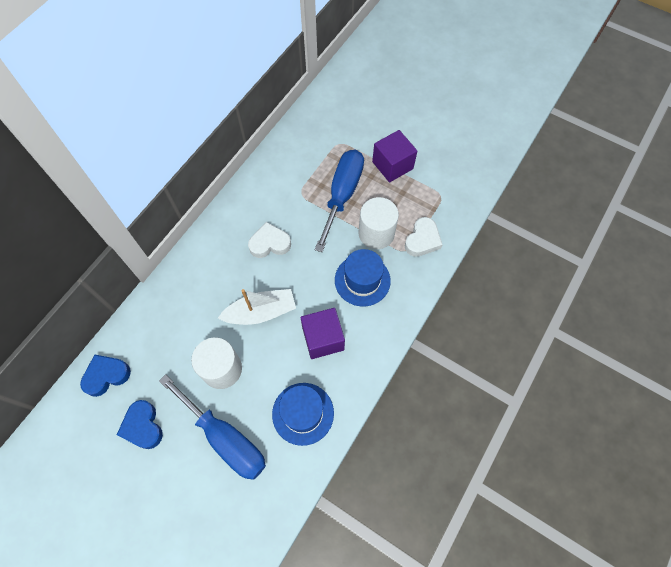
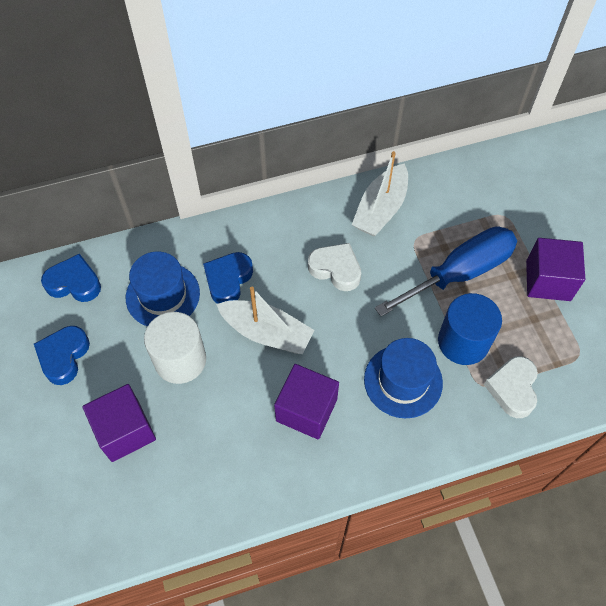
camera: 40 degrees right, 5 degrees down
(209, 298) = (228, 280): none -> blue heart
(225, 438) = (125, 431): blue screwdriver -> purple cube
(266, 188) = (381, 209): none -> white boat
(303, 413) = (219, 470): blue hat -> blue hat (163, 295)
(376, 233) = (463, 342): white cylinder -> blue cylinder
(422, 240) = (512, 388): white heart -> white heart turned 120 degrees clockwise

